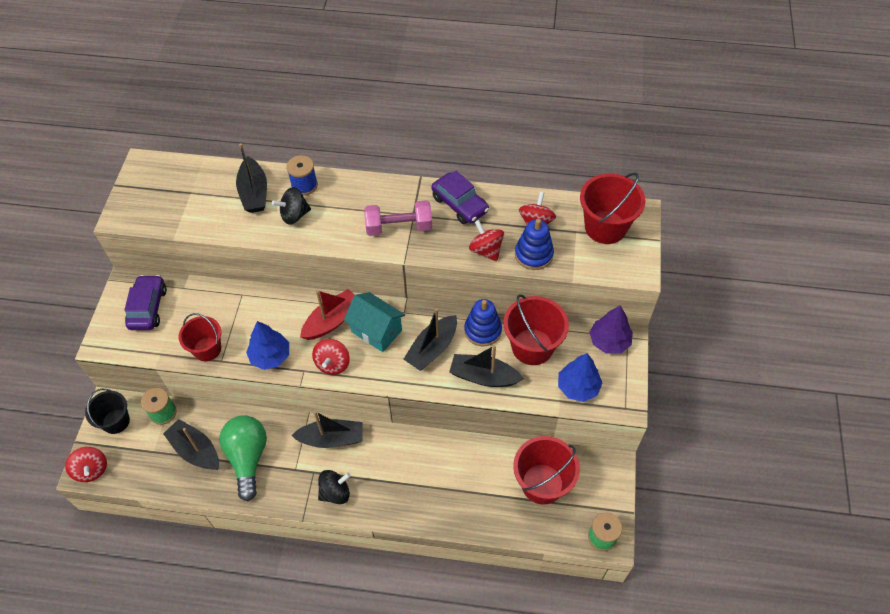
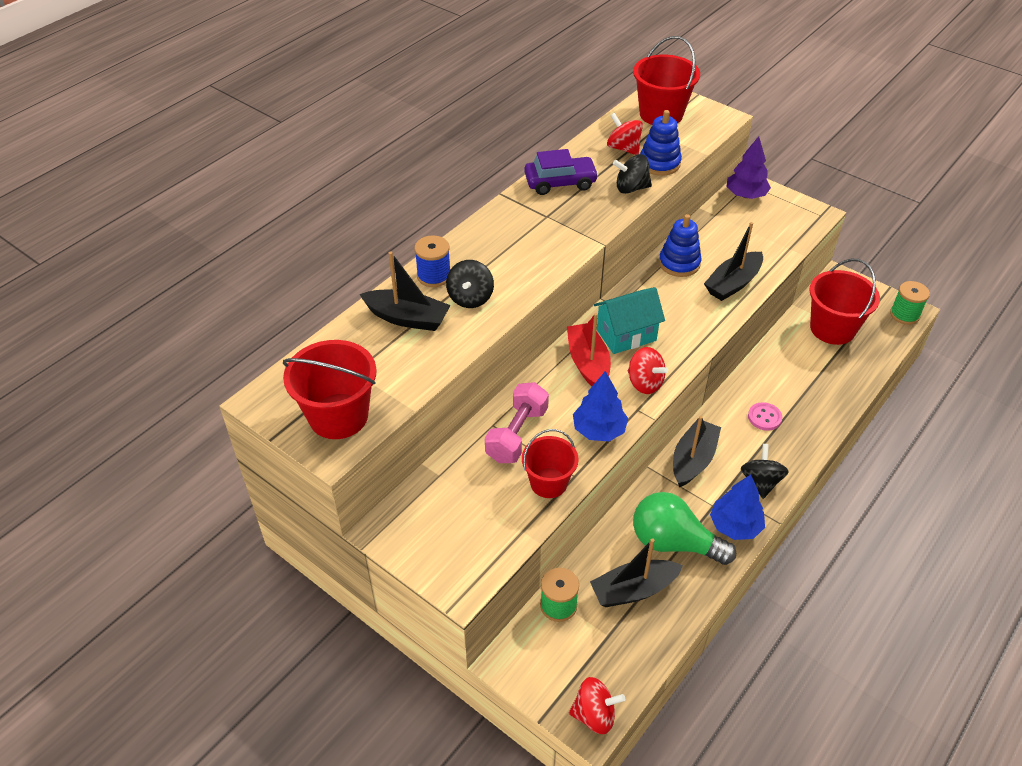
camera: 60 degrees left, 10 degrees down
(116, 421) = (538, 662): black bucket -> none
(148, 308) = (442, 520): purple car -> none
(399, 227) = (554, 231): pink dumbbell -> pink dumbbell (517, 434)
(404, 470) = (764, 417): none -> pink button
(432, 349) = (677, 304): black boat -> none
(486, 250) = (631, 188): red spinning top -> black spinning top
(532, 346) = (720, 240): red bucket -> red bucket (338, 416)
(578, 387) = (782, 232): blue tree -> blue tree (735, 526)

